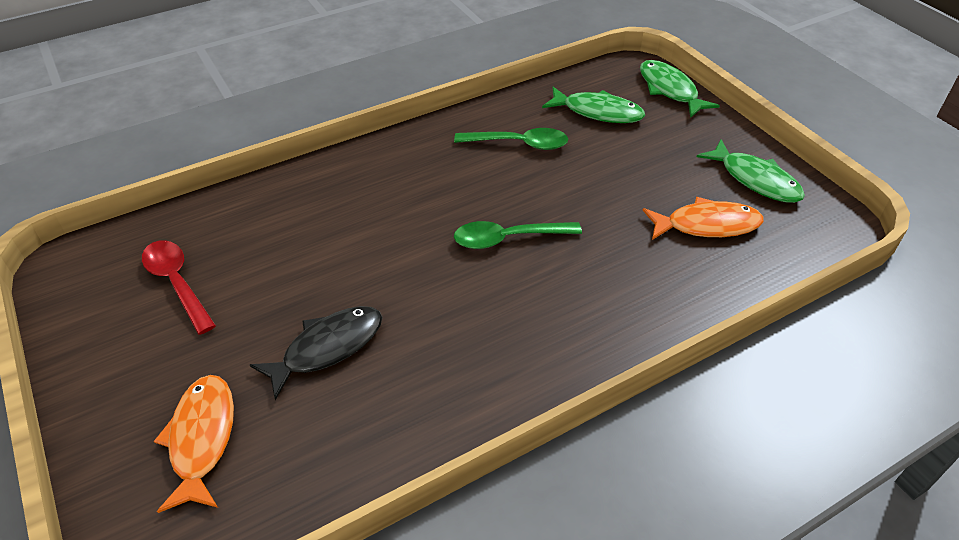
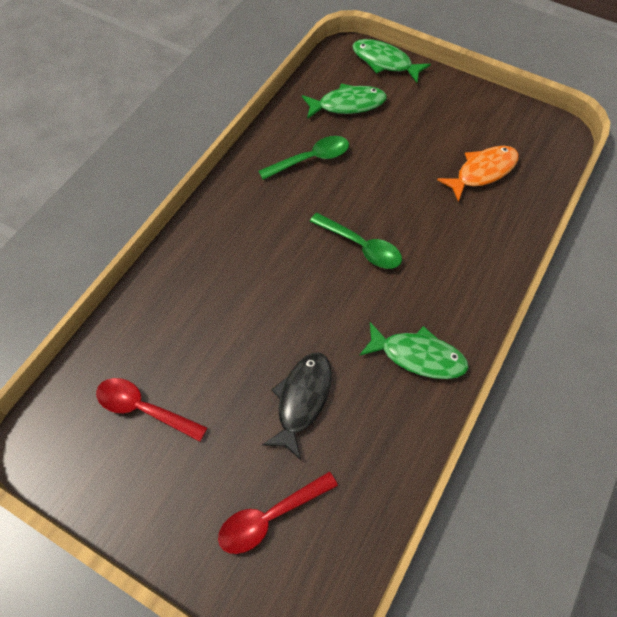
camera: 30 degrees left, 15 degrees up
(202, 439) = (270, 517): orange fish -> red spoon
(508, 239) = (361, 246): green spoon -> green spoon turned 105 degrees counterclockwise
(755, 180) = (489, 119): green fish -> green fish (418, 356)

